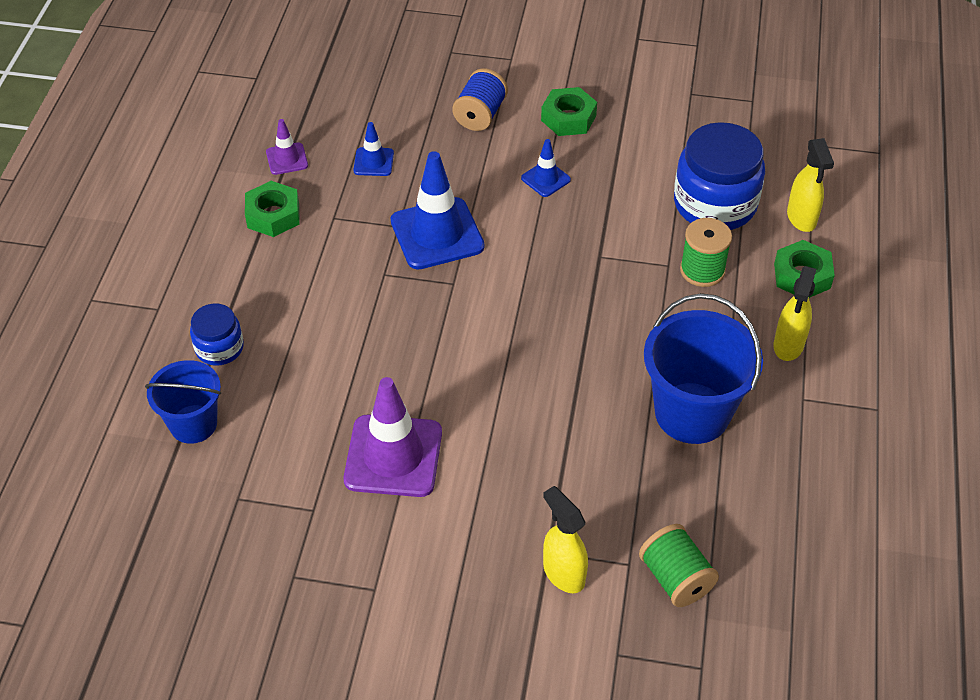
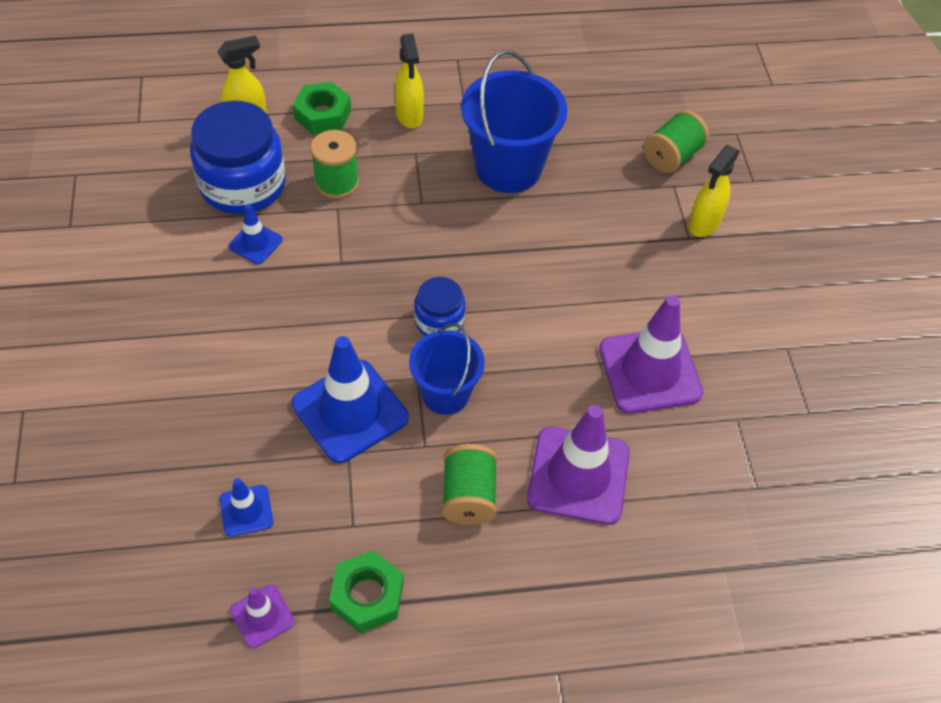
camera: 110 degrees left, 5 degrees up
(193, 424) = (694, 563): blue bucket -> blue bucket (445, 394)
(219, 348) = (587, 577): blue jar -> blue jar (439, 321)
(310, 368) = (578, 475): none -> purple traffic cone
(325, 291) = (468, 496): none -> green spool
(480, 115) = (138, 418): blue spool -> none
(545, 179) = (238, 329): blue traffic cone -> blue traffic cone (255, 243)
(568, 118) = (130, 328): green nut -> none
(788, 346) = (409, 116): yellow spray bottle -> yellow spray bottle turned 75 degrees clockwise

